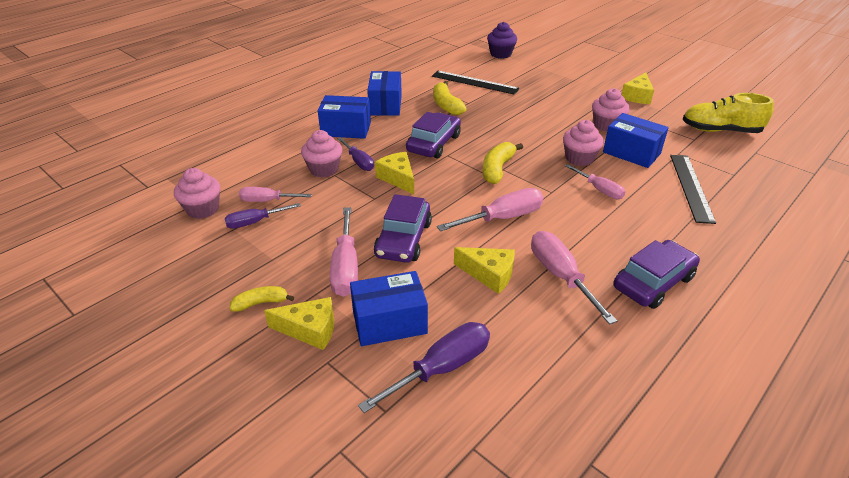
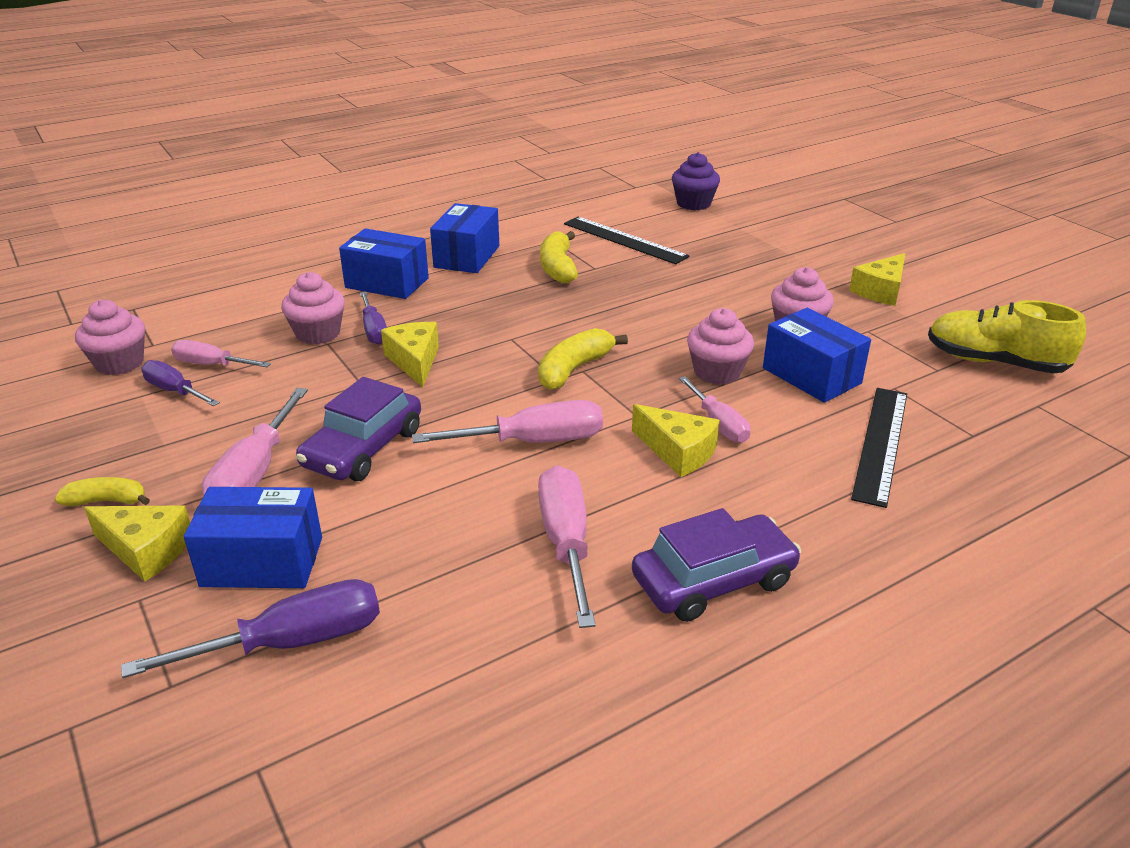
camera: 15 degrees right, 5 degrees down
(255, 222) = (175, 391): purple screwdriver -> purple screwdriver turned 45 degrees clockwise
(433, 143) = (501, 319): purple car -> none
(489, 274) = (456, 521): yellow cheese -> yellow cheese (678, 452)

